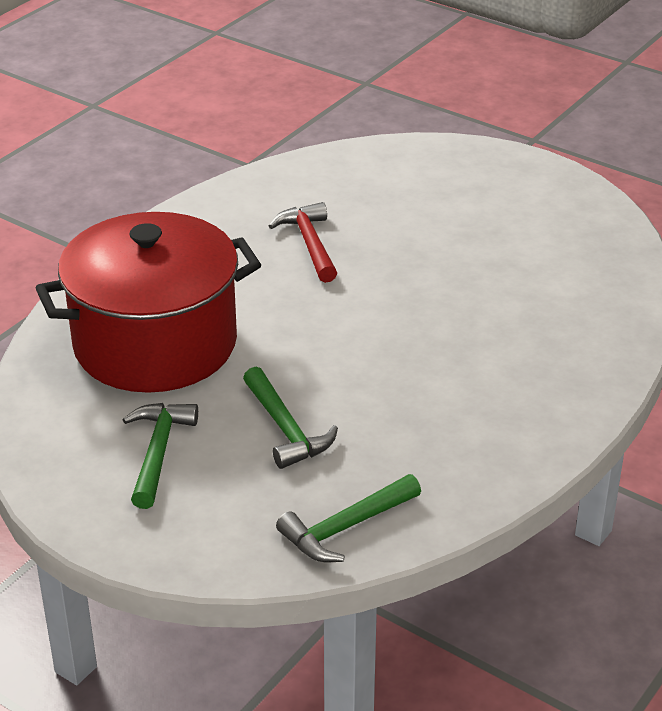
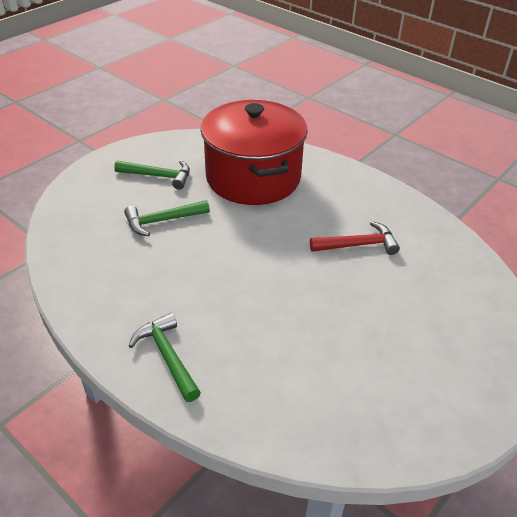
camera: 95 degrees right, 5 degrees up
(346, 527) = (70, 237): green hammer -> green hammer (167, 356)

